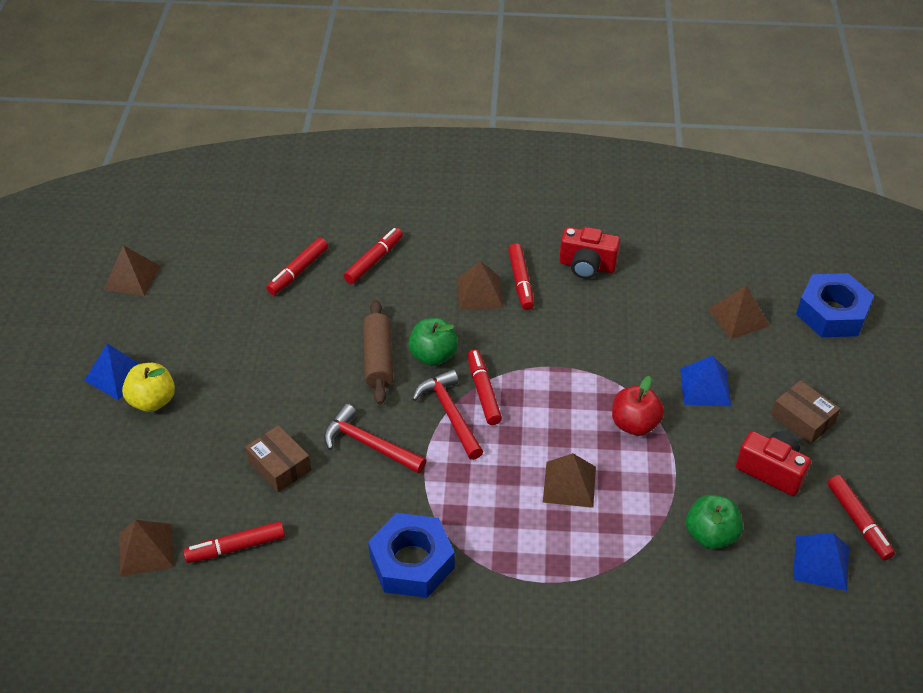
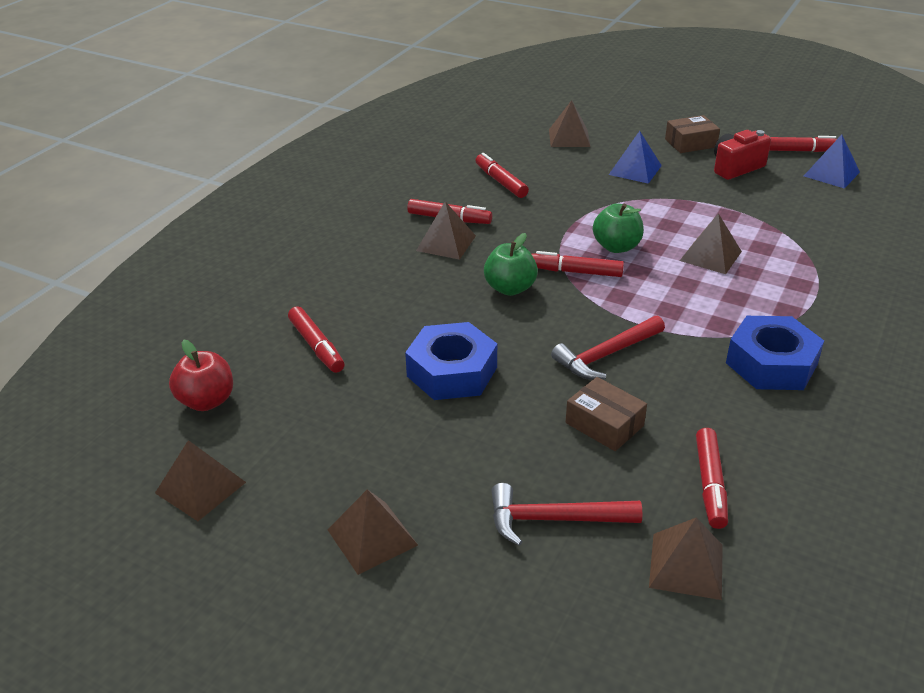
camera: 65 degrees left, 10 degrees down
(117, 375) = (372, 537): blue pyramid -> brown pyramid
(152, 401) = (441, 511): yellow apple -> none
(279, 466) = (604, 424): brown box -> brown box turned 60 degrees clockwise
(374, 260) = (346, 292): red marker -> red marker (501, 182)
(378, 359) = (491, 322): brown rolling pin -> none
(450, 414) = (593, 297): red hammer -> red hammer (555, 519)
(587, 266) = (457, 183): red camera -> none
(634, 424) = (658, 209): red apple -> red apple (207, 401)
(710, 535) = (790, 208): green apple -> green apple (616, 247)
(832, 313) = (591, 105): blue nut -> blue nut (452, 372)

